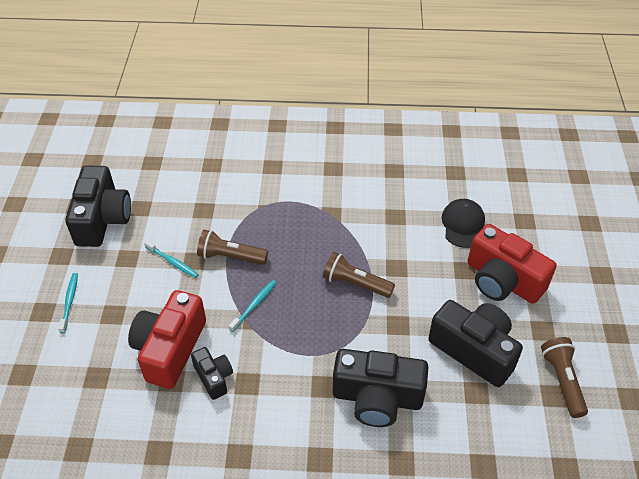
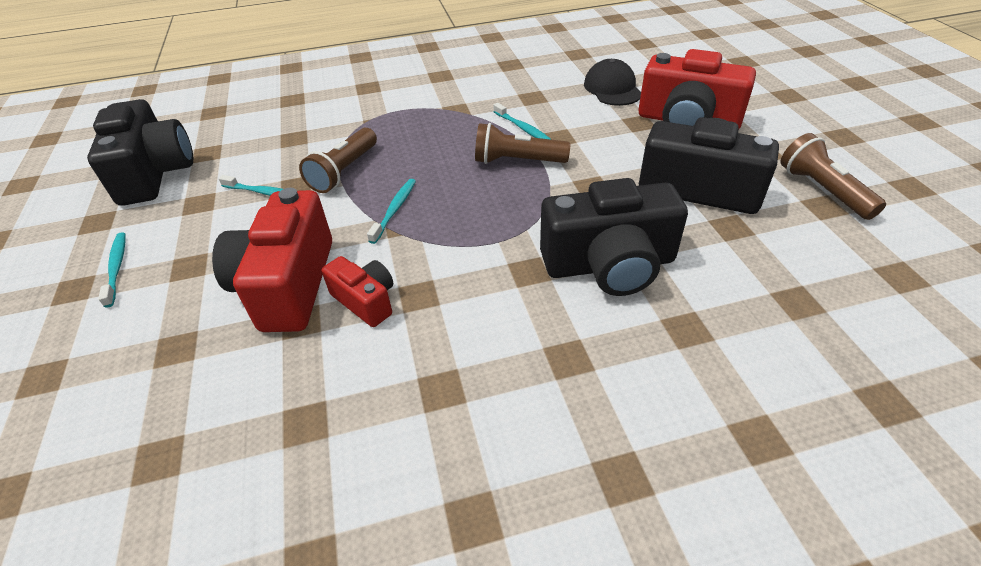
camera: 15 degrees left, 5 degrees down
(214, 377) = (365, 301): black camera -> red camera
(230, 257) = (344, 171): brown flashlight -> brown flashlight turned 60 degrees counterclockwise
(373, 250) = (523, 128): none -> turquoise toothbrush

